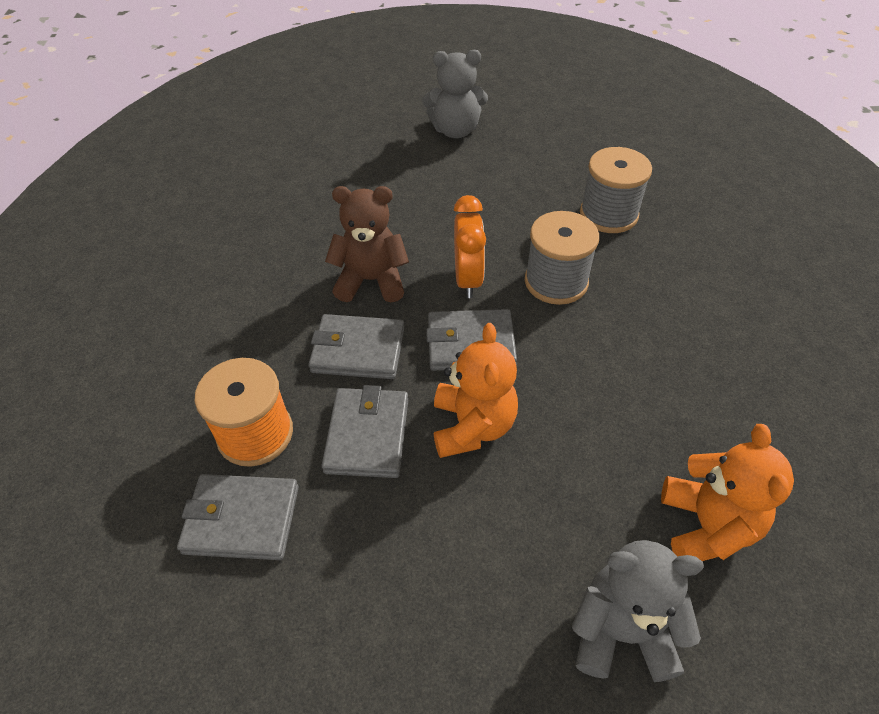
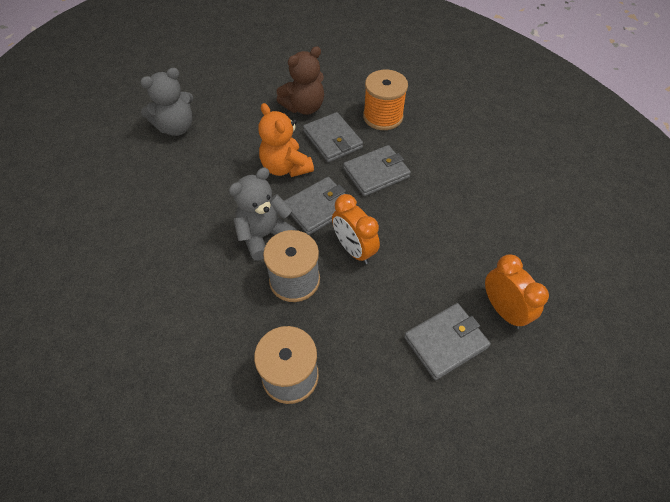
camera: 145 degrees right, 5 degrees up
(242, 519) = (353, 90): grey wallet -> grey wallet (445, 342)
(371, 280) = (411, 216): brown teddy bear -> brown teddy bear (304, 107)
(379, 175) = (503, 310): none -> orange clock
(455, 130) = (501, 413): grey teddy bear -> grey teddy bear (264, 235)
(706, 526) = (149, 179): orange teddy bear -> none

